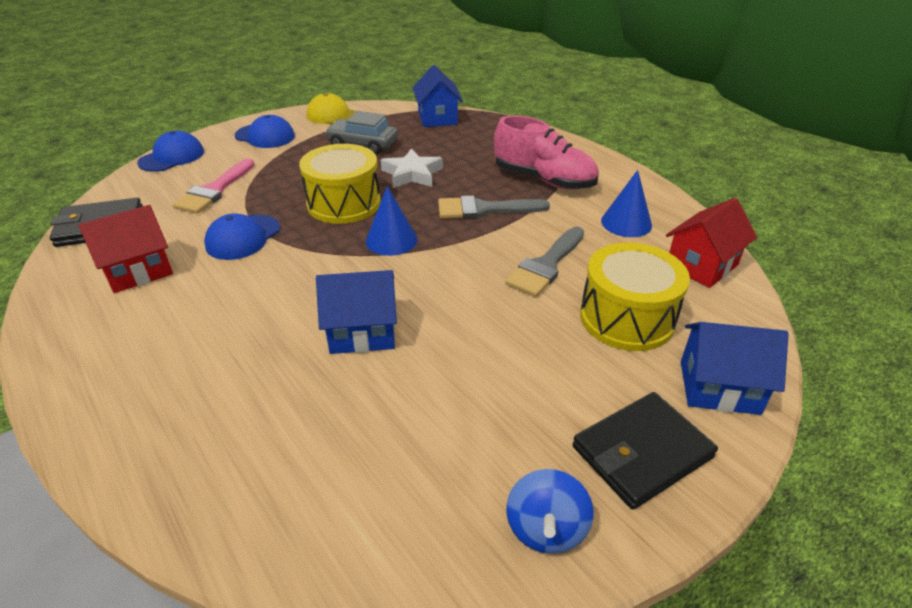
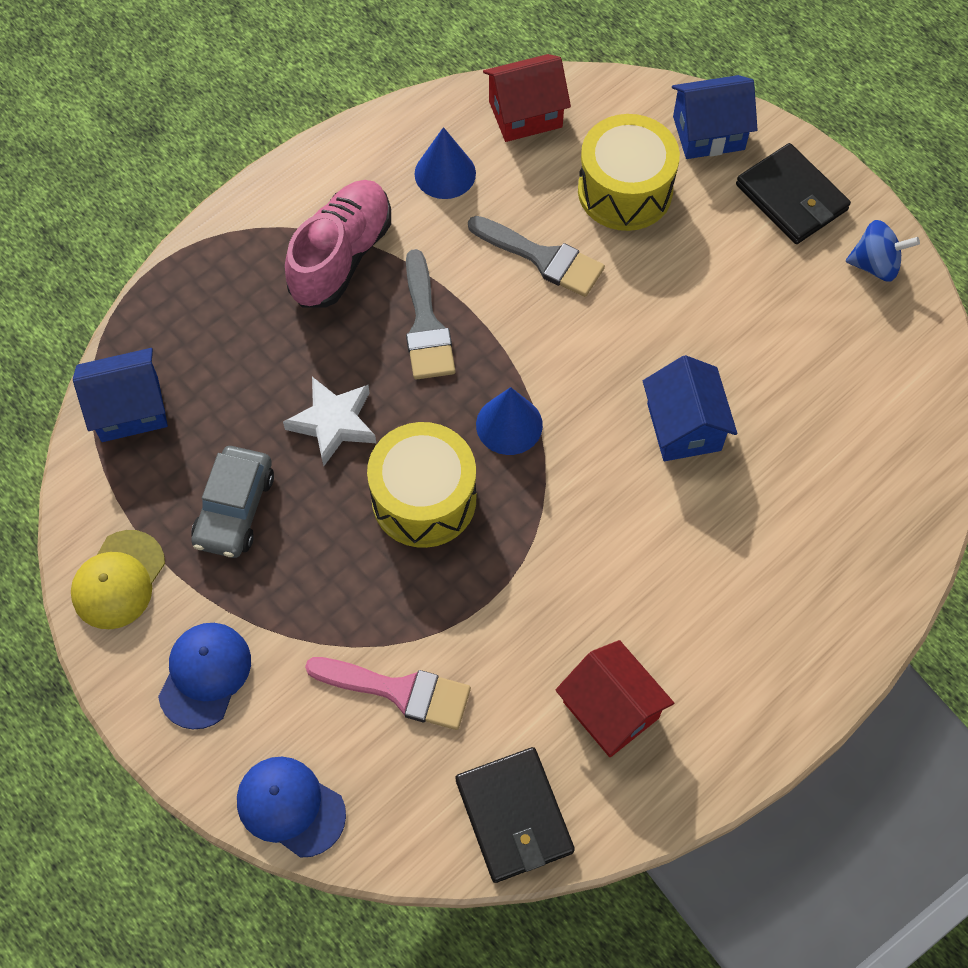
camera: 95 degrees left, 25 degrees up
(243, 237) = (521, 606): blue cap -> none
(701, 265) = (525, 114): red house -> red house turned 60 degrees counterclockwise
(719, 387) = (708, 133): blue house -> blue house turned 75 degrees clockwise

